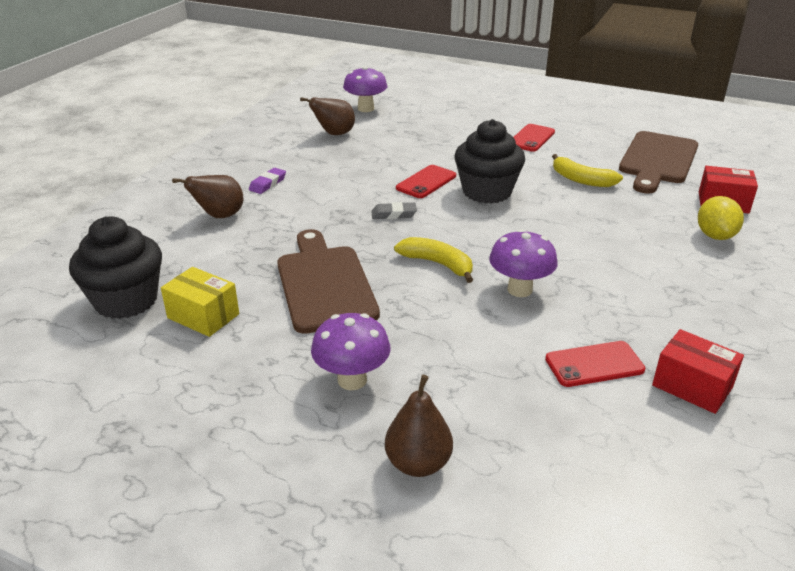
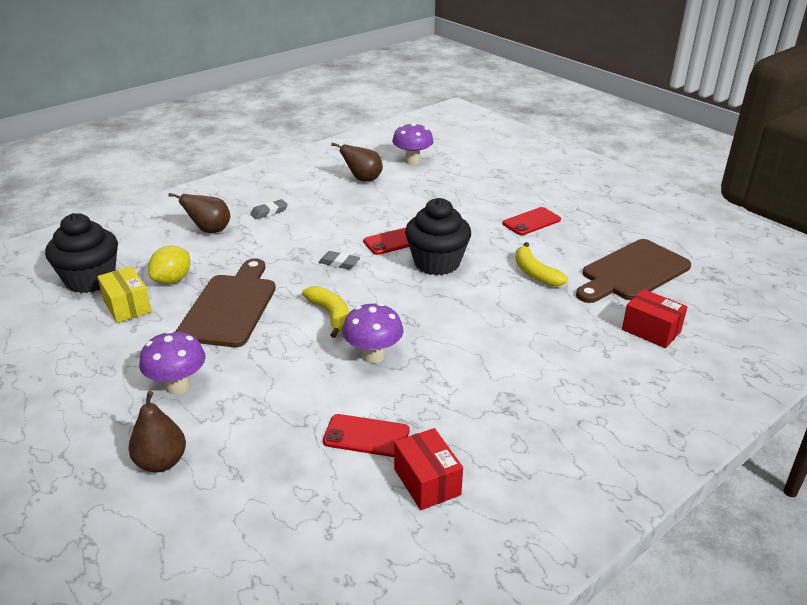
camera: 25 degrees right, 0 degrees up
(267, 184) = (269, 212): purple eraser -> grey eraser
(715, 235) = (604, 360): yellow lemon -> yellow lemon (172, 280)

